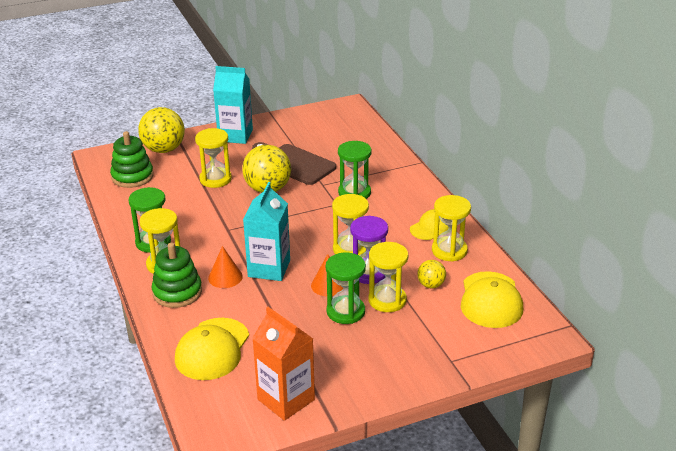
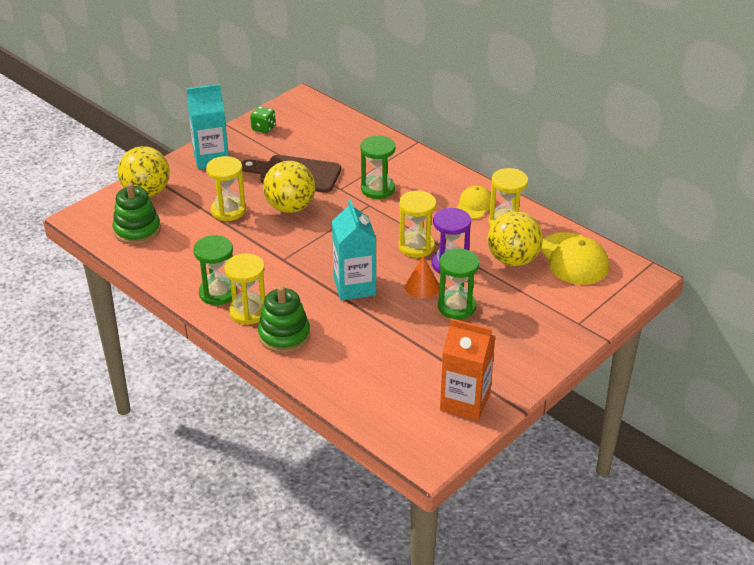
camera: 25 degrees left, 5 degrees up
(212, 349) = (362, 379): yellow cap -> none
(225, 277) = (319, 307): orange cone -> none
(297, 121) = (263, 128): none -> green dice
(387, 300) = (485, 285): yellow hourglass -> none
(431, 285) = (513, 260): yellow ball -> yellow ball, size x1.94

